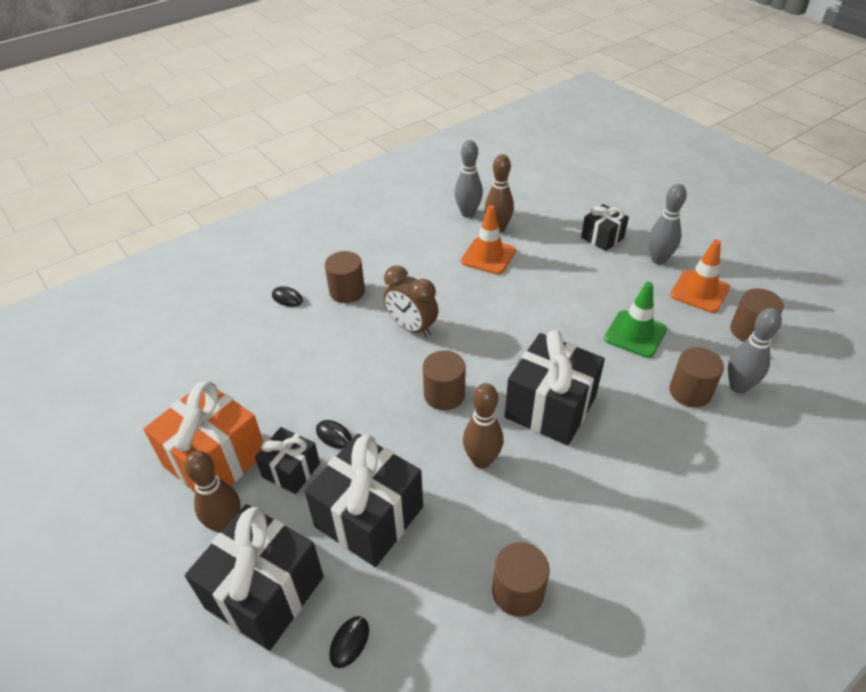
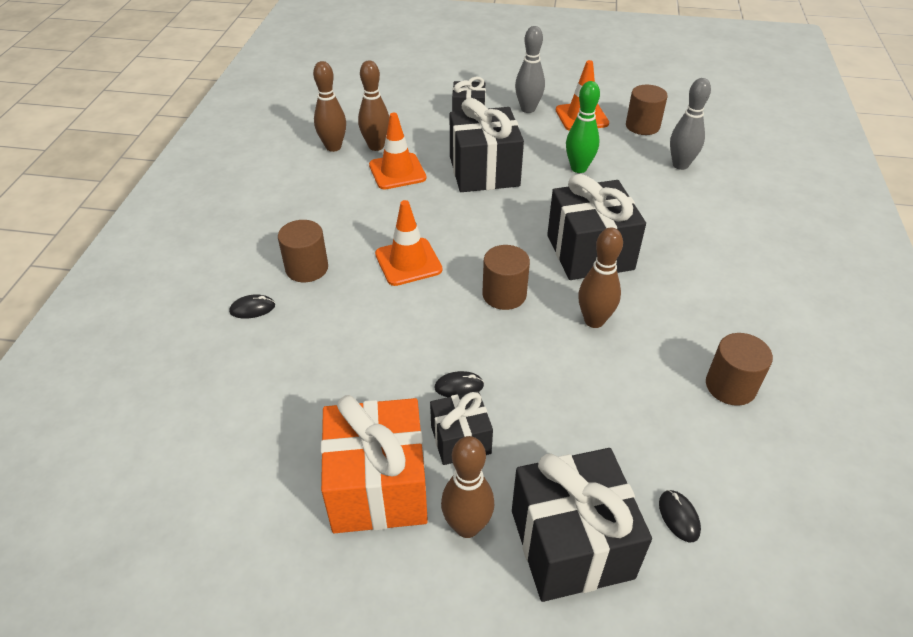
camera: 45 degrees left, 0 degrees up
(369, 517) = (571, 422): black gift -> black gift (484, 171)
(412, 328) = (408, 262): brown clock -> orange traffic cone
(468, 213) = (333, 147): grey bowling pin -> brown bowling pin
(635, 334) = (578, 168): green traffic cone -> green bowling pin
(690, 392) = (659, 185): brown cylinder -> none

